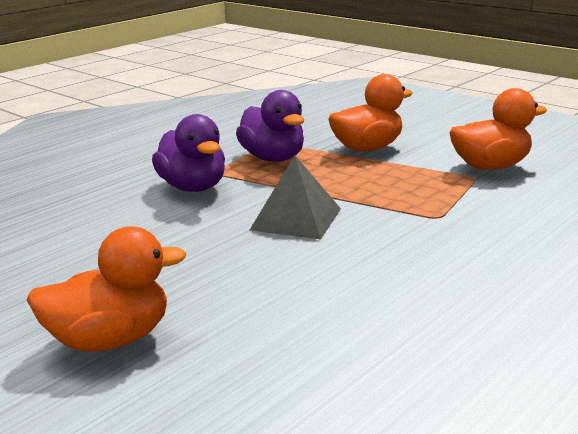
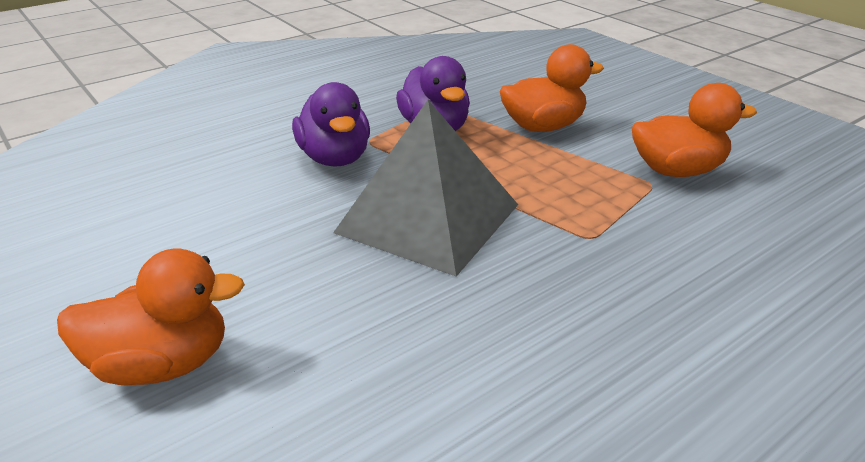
camera: 10 degrees right, 10 degrees up
(296, 219) = (428, 218): grey pyramid -> grey pyramid, size x1.65

